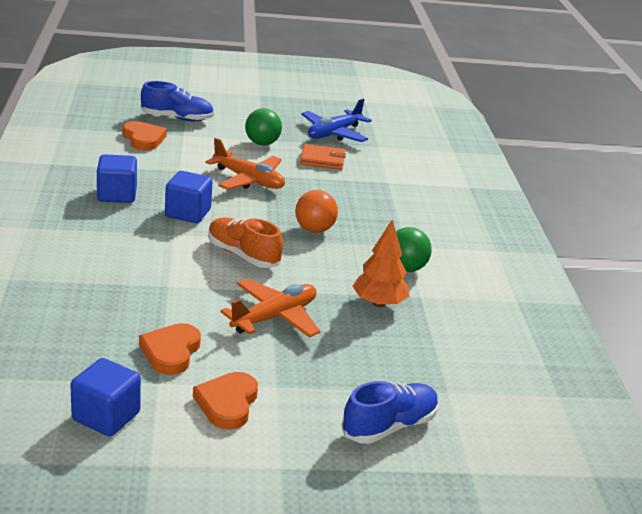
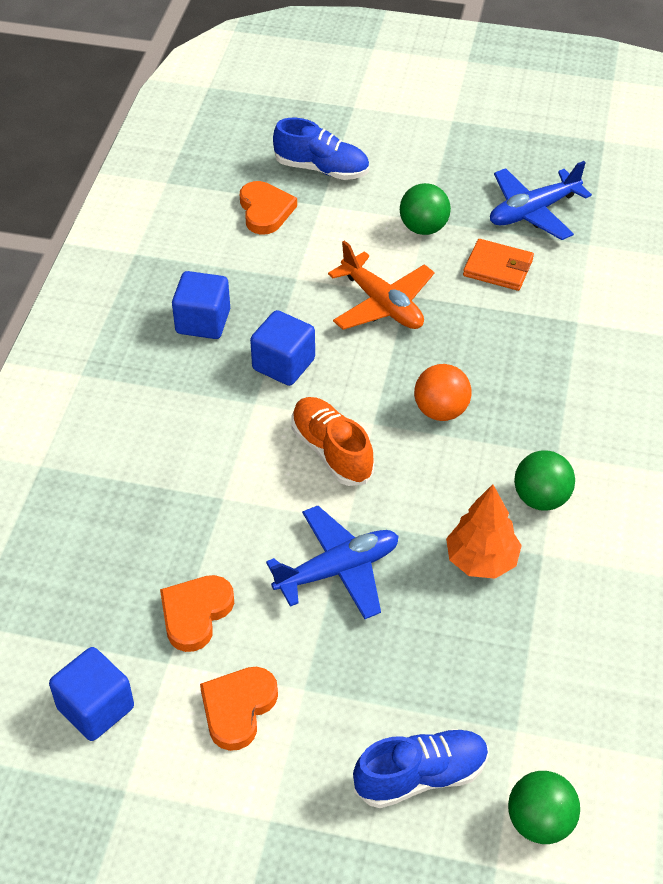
camera: 20 degrees right, 20 degrees up
(274, 317) = (338, 570): orange plane -> blue plane
(490, 441) = (540, 822): none -> green ball

